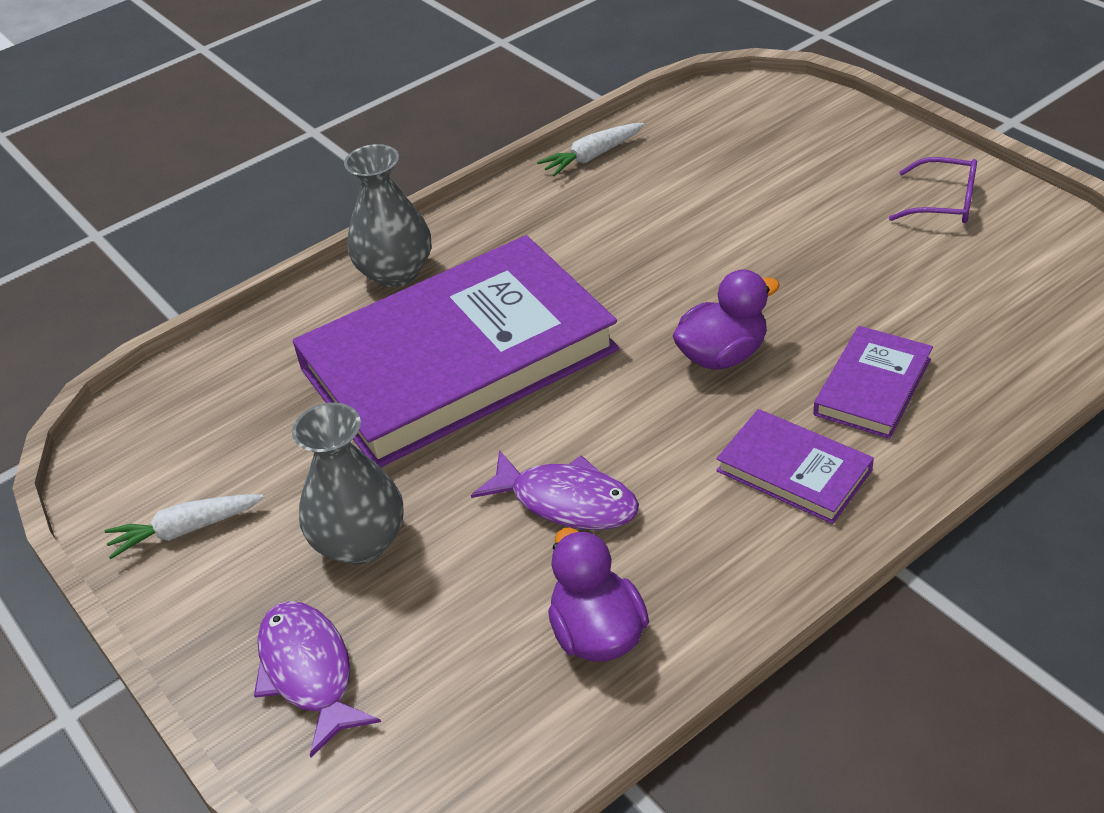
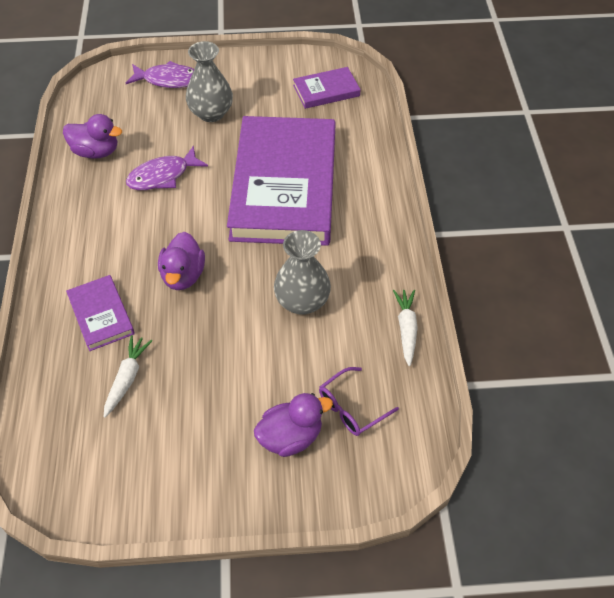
camera: 120 degrees right, 10 degrees up
(185, 530) = (271, 74): white carrot -> white carrot (127, 378)
(395, 272) = (375, 194): grey vase -> grey vase (302, 302)
(793, 471) = (93, 252): purple book -> purple book (326, 91)
(816, 161) = (290, 437): none -> purple duck
(944, 202) = (184, 468): purple glasses -> purple glasses (351, 408)

